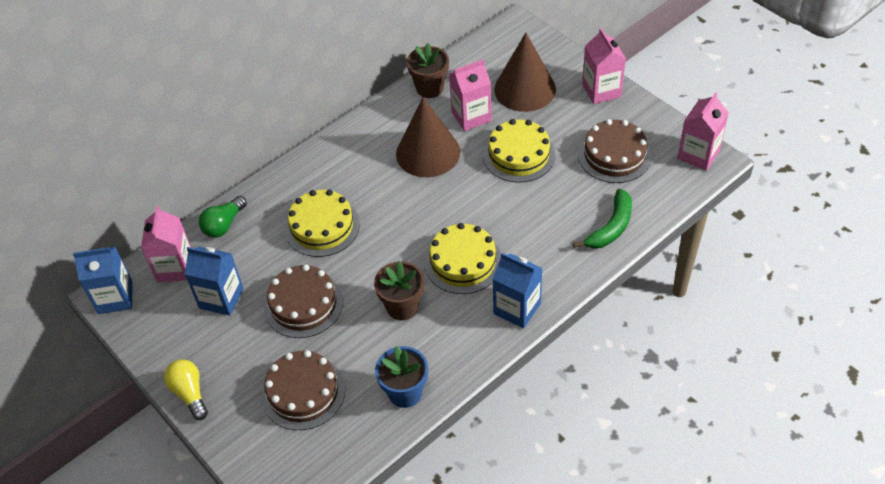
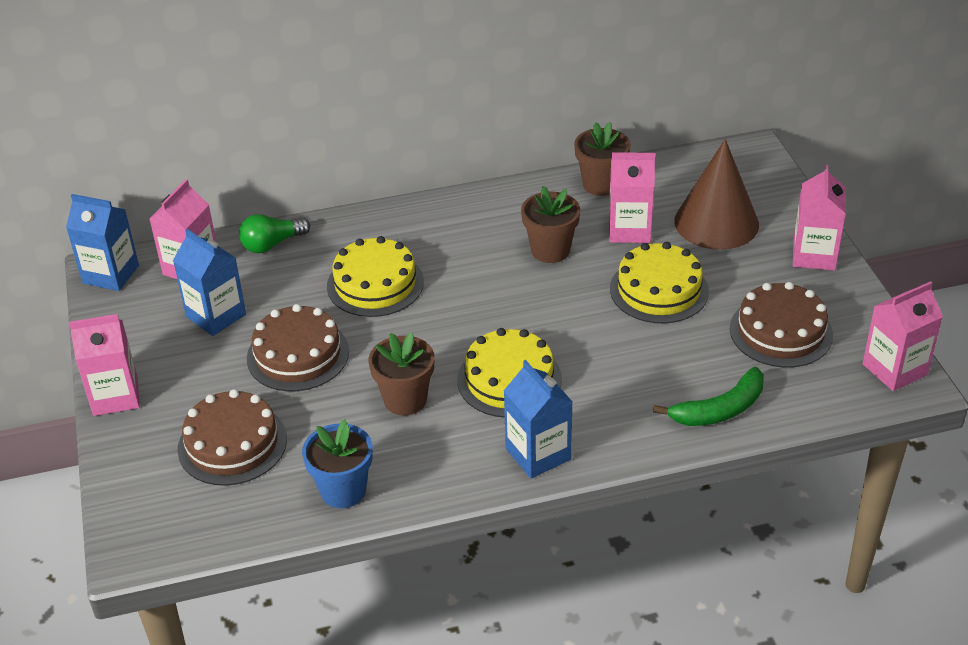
camera: 25 degrees right, 10 degrees down
(189, 393) = (115, 396): yellow light bulb -> pink carton
(428, 153) = (550, 250): brown cone -> brown flower pot

